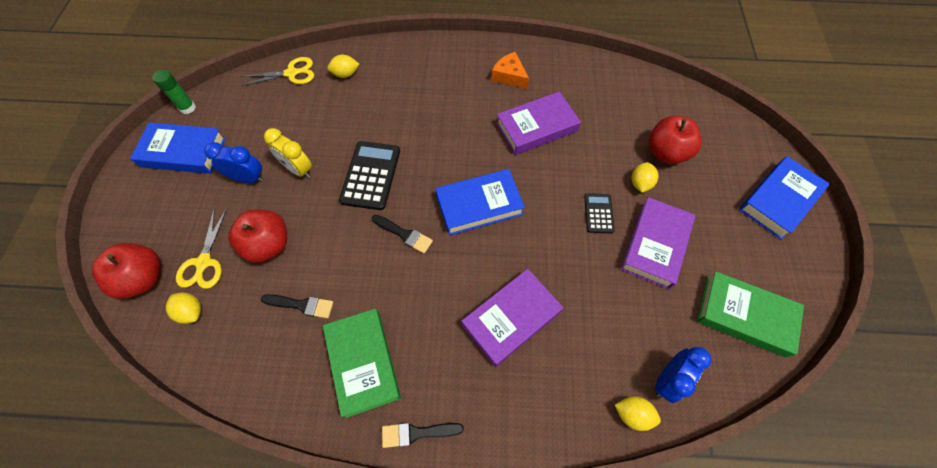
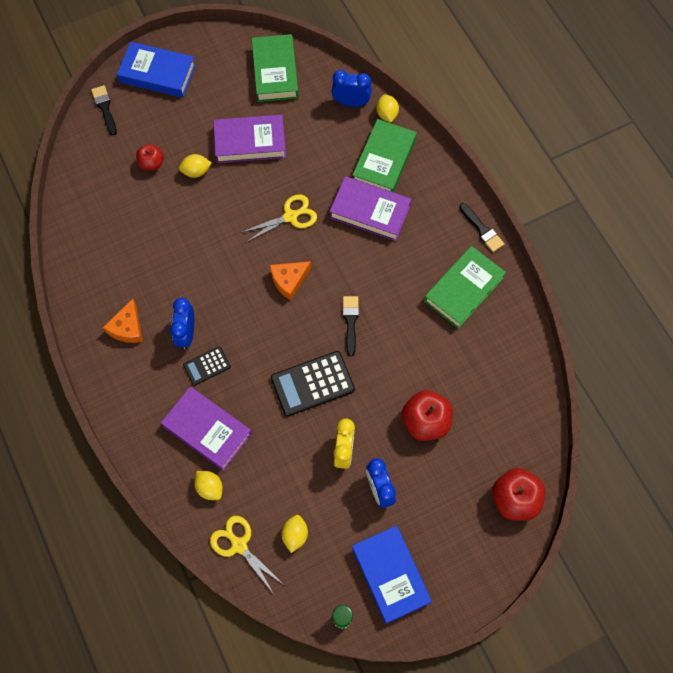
camera: 120 degrees left, 5 degrees up
(191, 311) = (511, 438): yellow lemon -> yellow lemon (295, 535)
(204, 262) = (472, 462): yellow scissors -> yellow scissors (290, 216)
(301, 305) = (453, 359): black brush -> black brush (105, 108)
(478, 110) = (186, 333): none -> blue clock
(479, 205) = (289, 280): blue book -> orange cheese
(536, 127) = (179, 274): purple book -> purple book (207, 430)
(568, 372) = (384, 160): none -> green book
(598, 213) = (244, 190): black calculator -> black calculator (207, 366)
(666, 153) = (152, 163): red apple -> red apple, size x0.60

